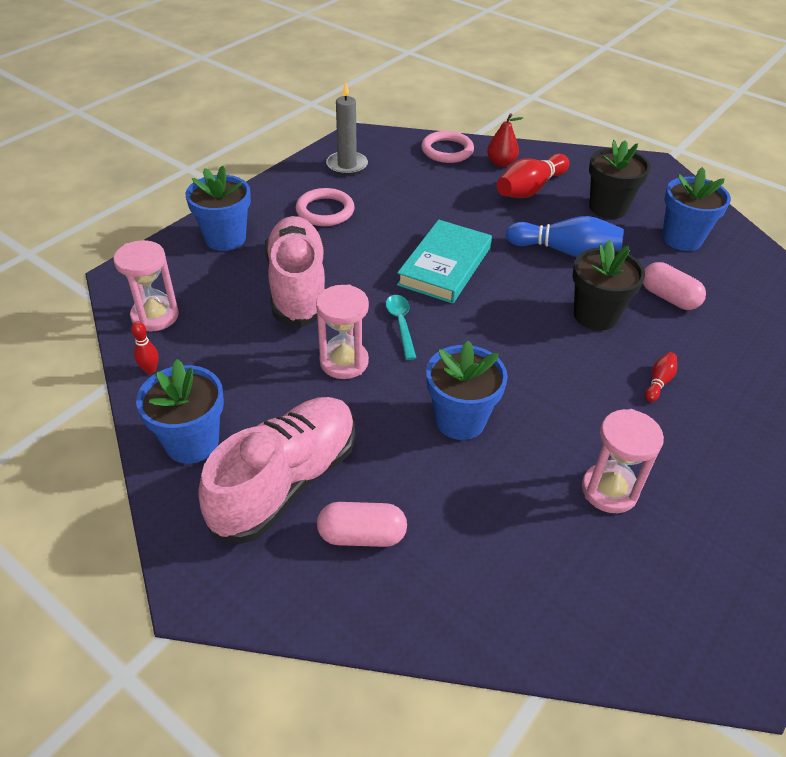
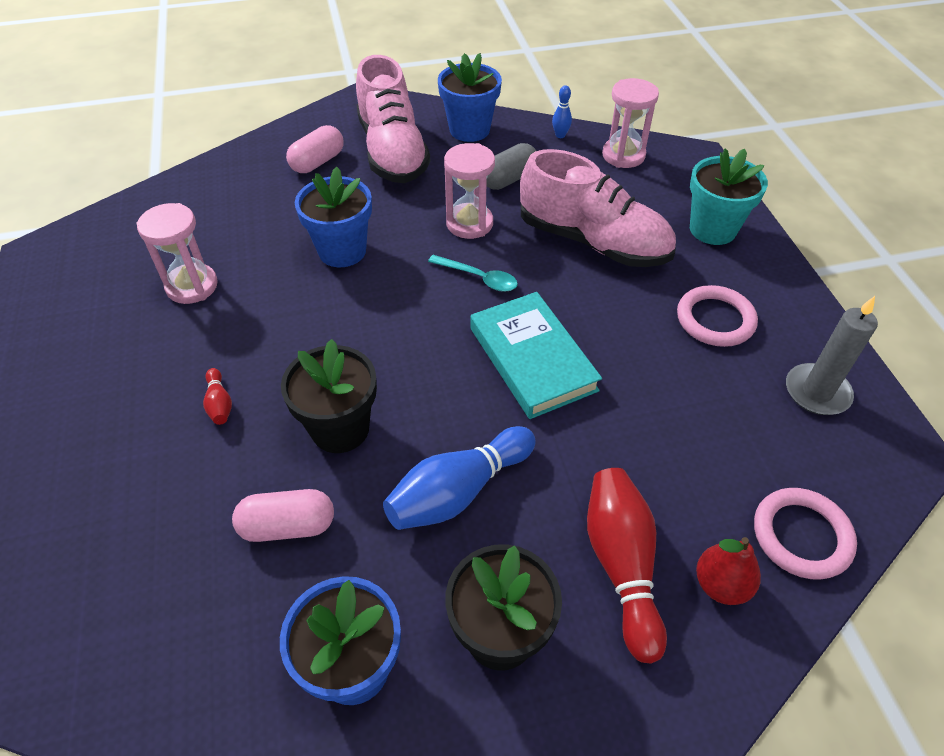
camera: 130 degrees right, 5 degrees up
(150, 370) = (560, 135): red bowling pin -> blue bowling pin
(225, 238) = (712, 229): blue flower pot -> turquoise flower pot
(257, 369) = (509, 179): none -> grey capsule

